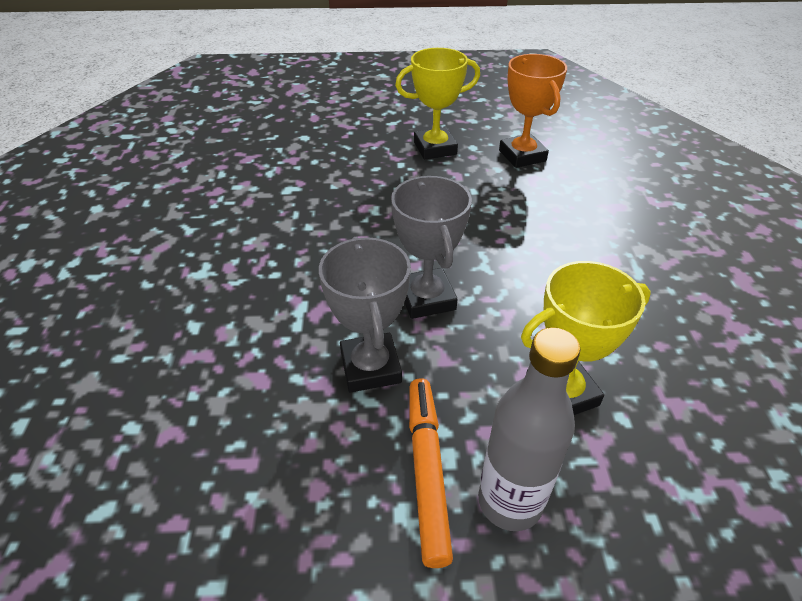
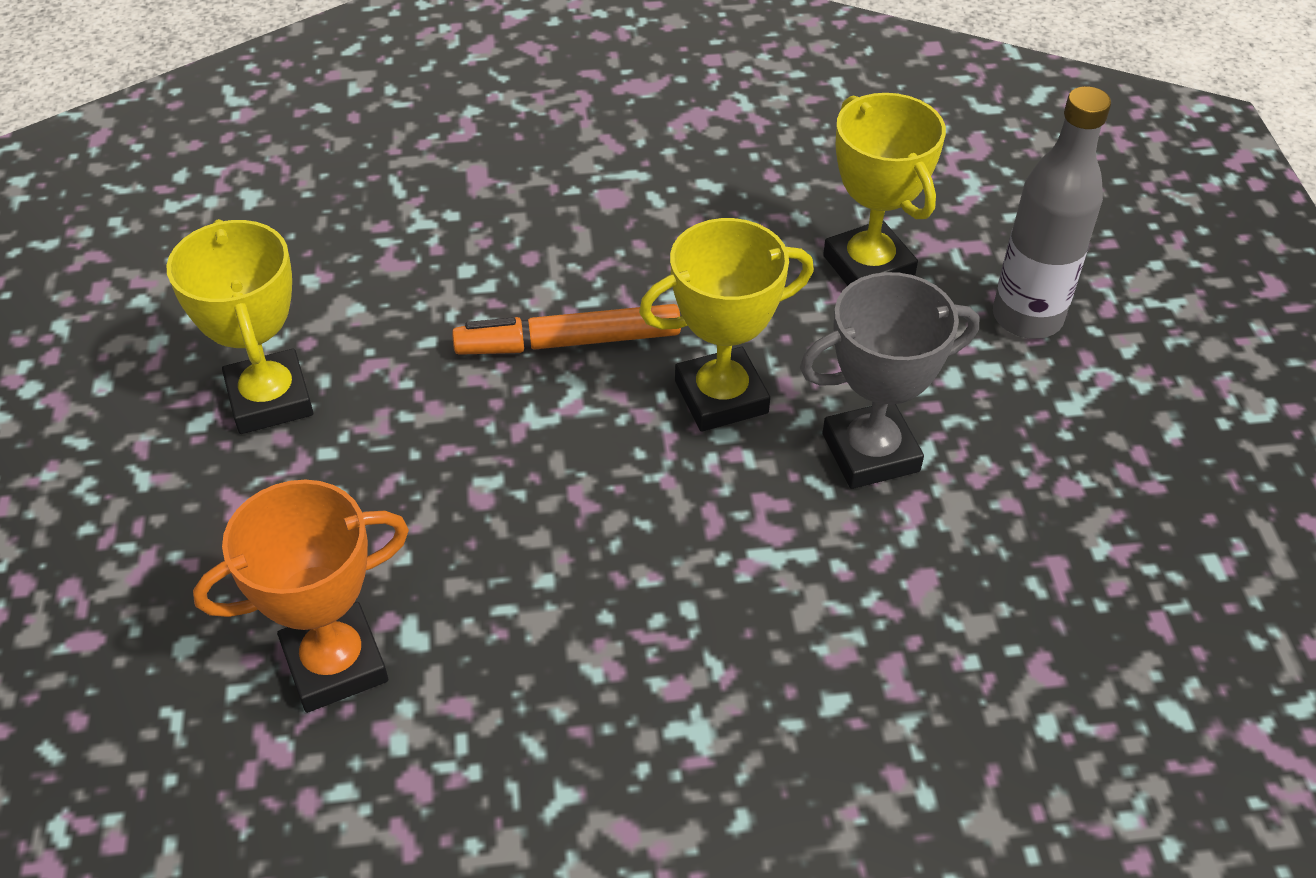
camera: 95 degrees left, 5 degrees up
(427, 298) = (721, 397): grey trophy -> yellow trophy
(427, 471) = (1012, 386): orange marker -> orange marker (568, 342)
(522, 156) = (313, 272): orange trophy -> orange trophy (335, 664)

